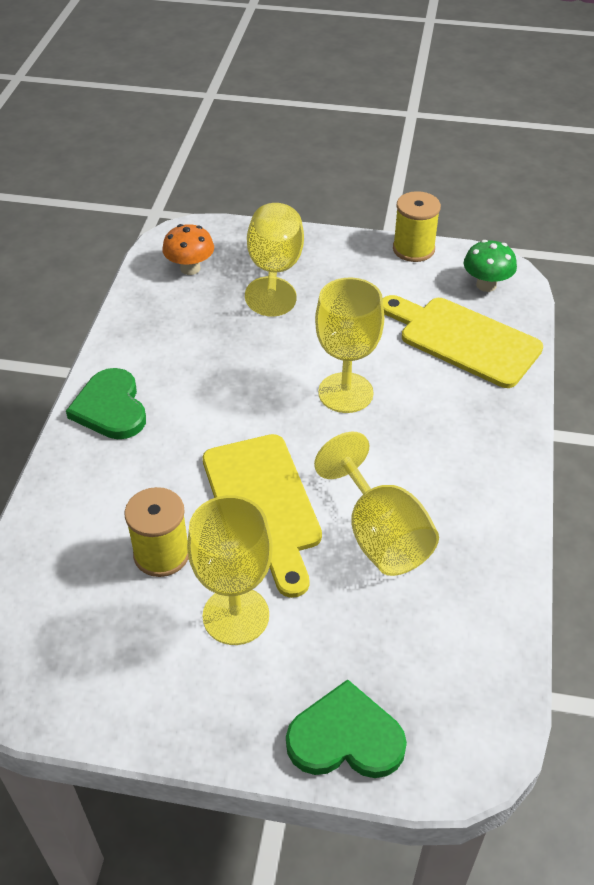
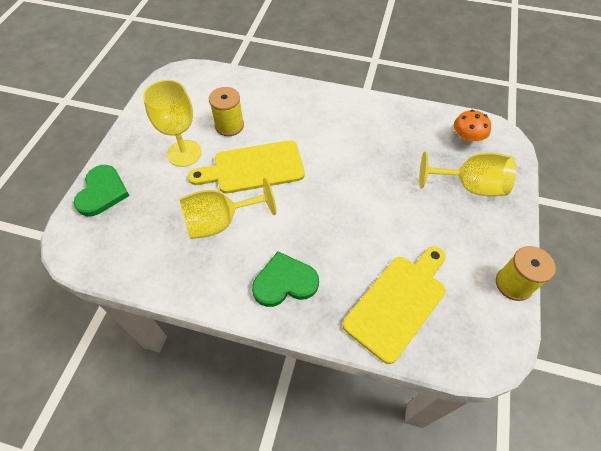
camera: 95 degrees right, 10 degrees up
(110, 408) = (335, 104): green heart -> green heart (284, 282)
(345, 393) = (342, 217): yellow goblet -> none
(486, 285) = (471, 335): green mushroom -> none

